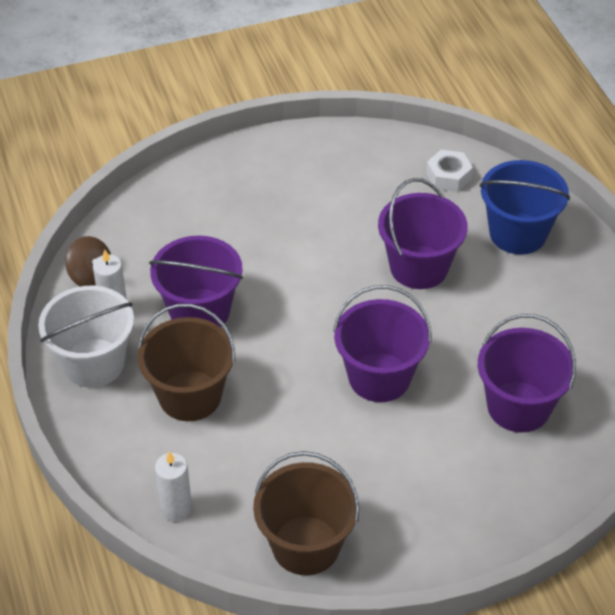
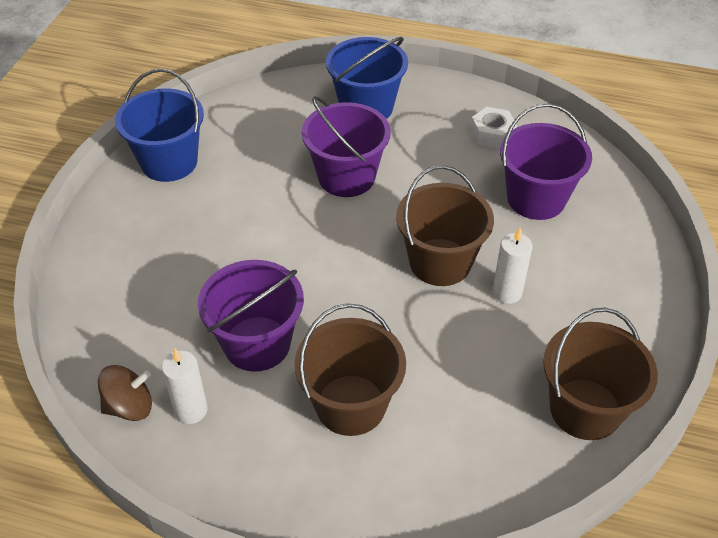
camera: 55 degrees left, 0 degrees up
(93, 363) = (242, 463): white bucket -> none
(176, 509) = (477, 488): white candle -> white candle (507, 293)
(329, 154) = (169, 162): none -> blue bucket
(379, 377) = (440, 262): purple bucket -> brown bucket
(448, 176) = (270, 111): white nut -> white nut (492, 133)

